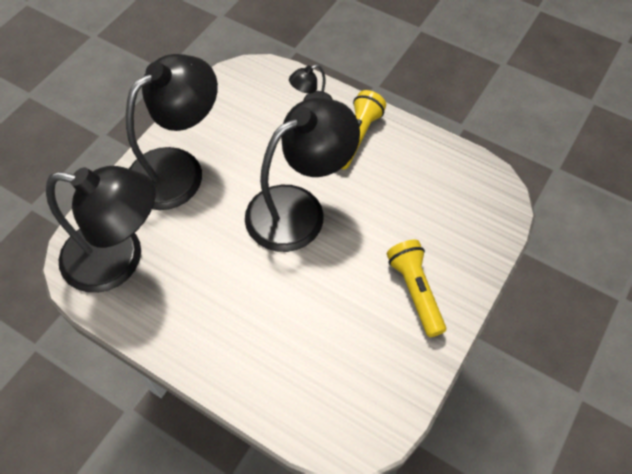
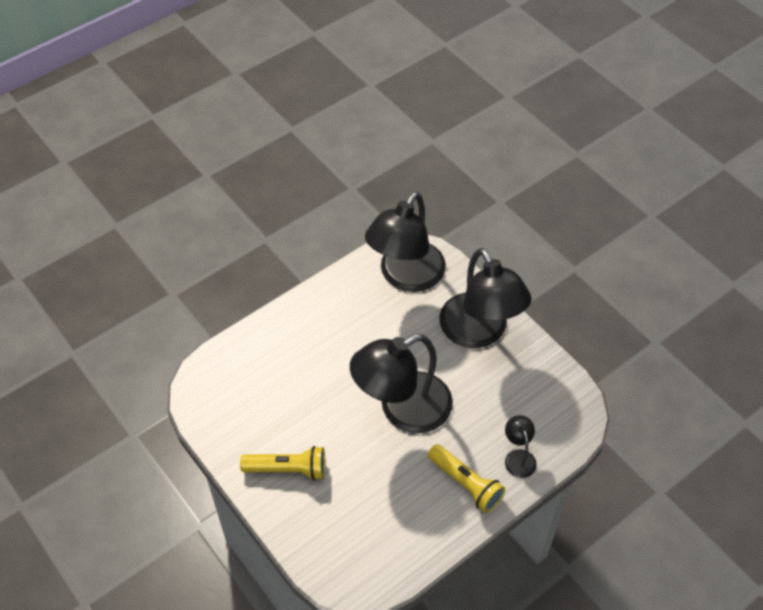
camera: 110 degrees right, 5 degrees down
(299, 209) = (402, 410): black lamp -> black lamp turned 75 degrees clockwise

